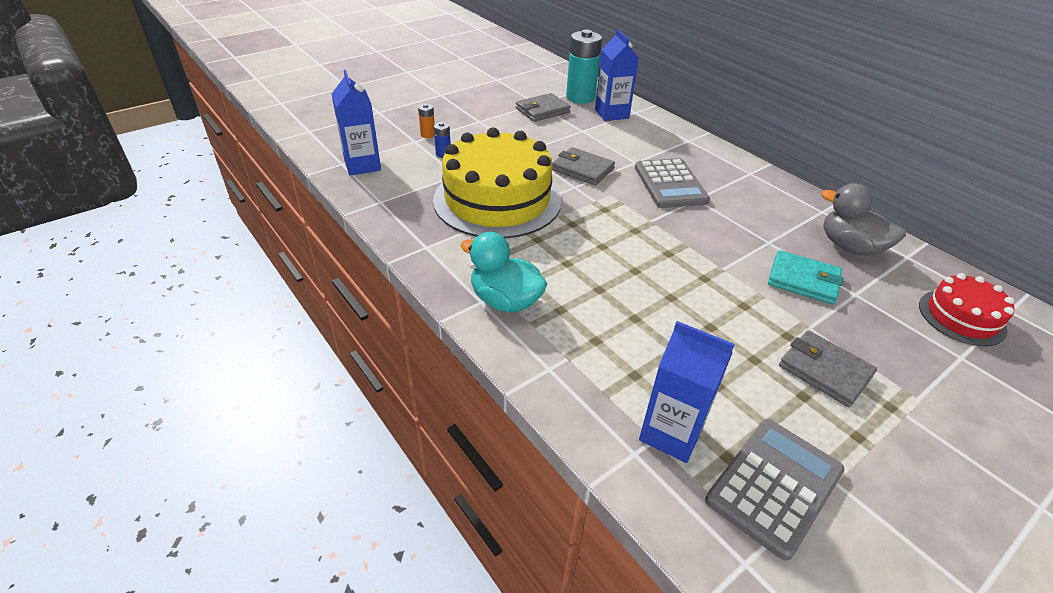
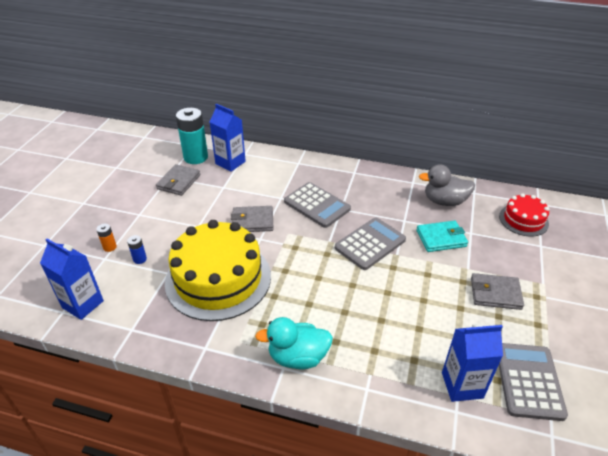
camera: 35 degrees left, 0 degrees up
(698, 244) = (370, 244): none -> grey calculator

